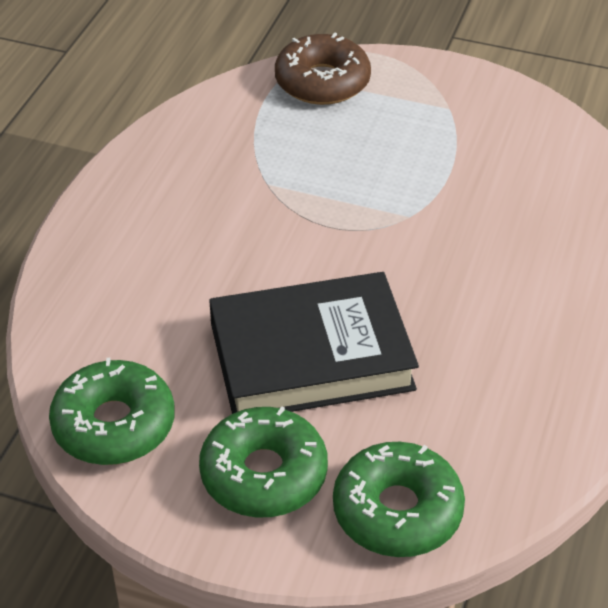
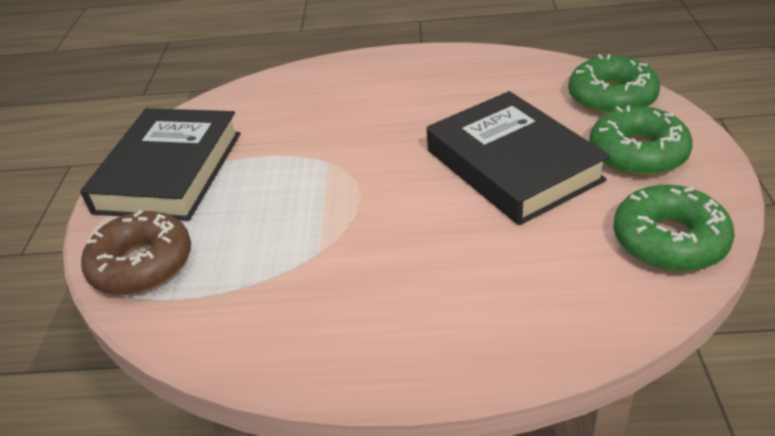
camera: 105 degrees left, 5 degrees down
(458, 106) = (170, 172): none -> black book

